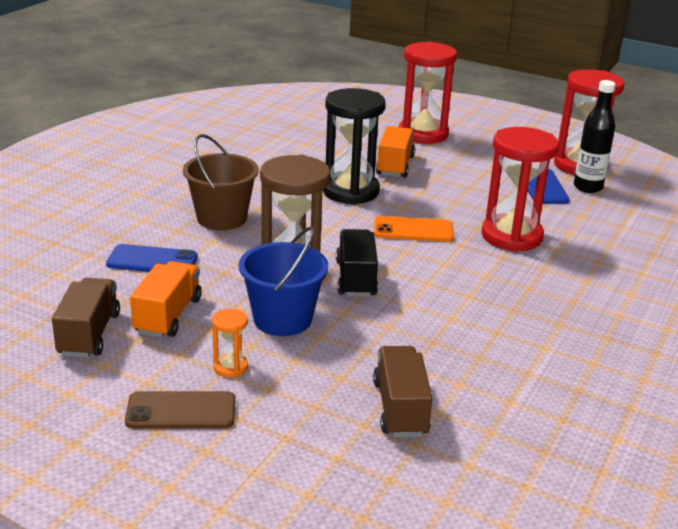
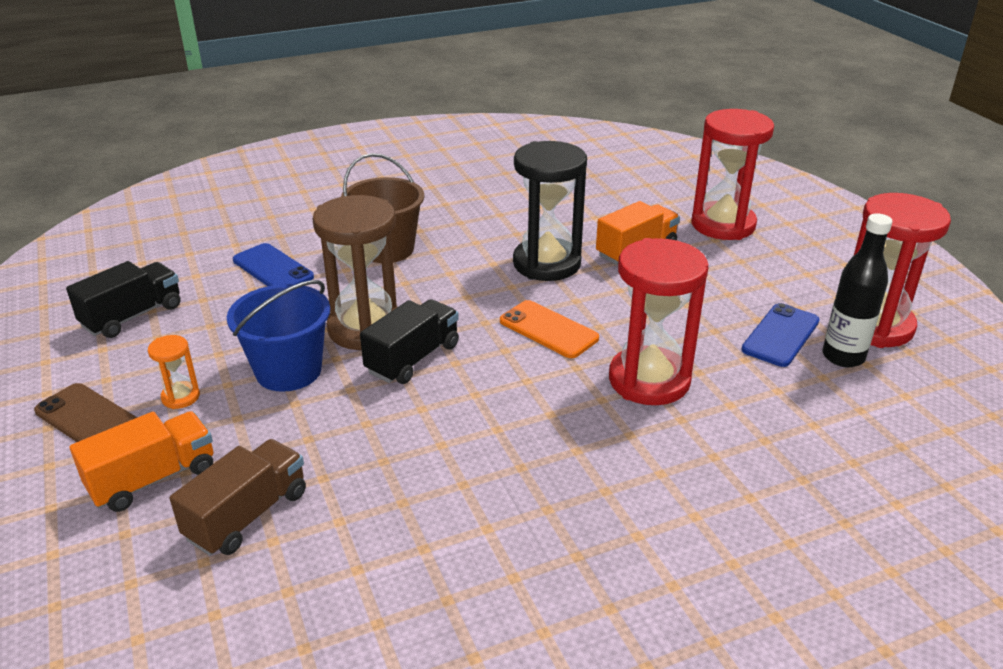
camera: 40 degrees right, 5 degrees up
(89, 334) = (132, 316): brown truck -> black truck
(168, 316) = (208, 325): orange truck -> orange truck (153, 479)

